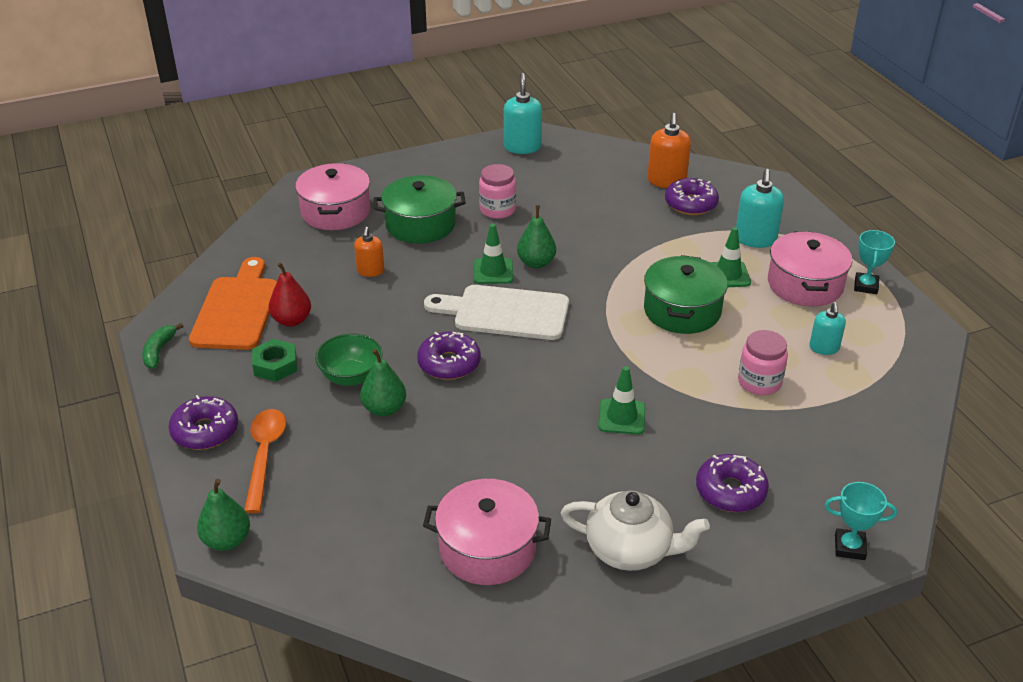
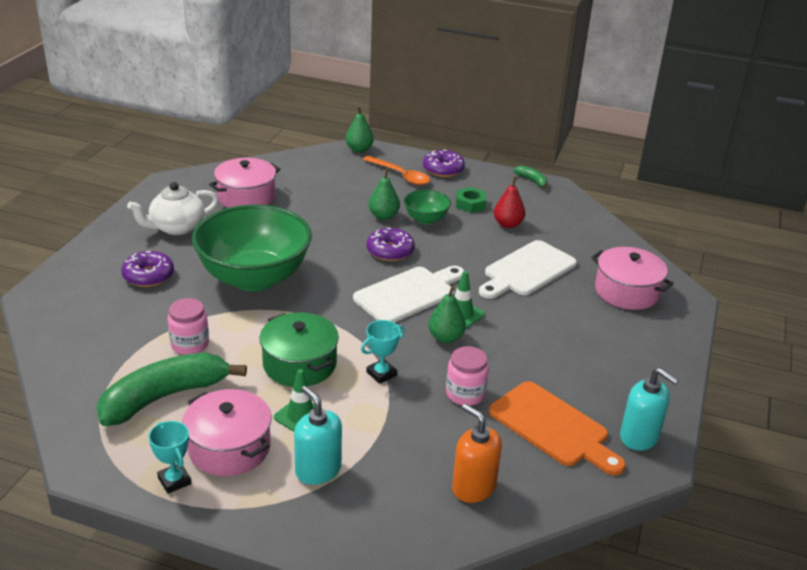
camera: 130 degrees right, 5 degrees down
(236, 309) = (544, 213): orange cutting board -> orange cutting board (553, 427)
(370, 271) = (527, 270): orange soap dispenser -> white cutting board
(420, 224) = (564, 317): green pot -> none
(497, 210) = (542, 362): pink jar -> pink jar (465, 394)
(621, 417) = (254, 278): green traffic cone -> green bowl
(690, 204) = (418, 473): purple donut -> none
(824, 348) = (164, 397): turquoise soap dispenser -> green banana
(849, 547) = (54, 284): turquoise trophy -> turquoise trophy (381, 374)

